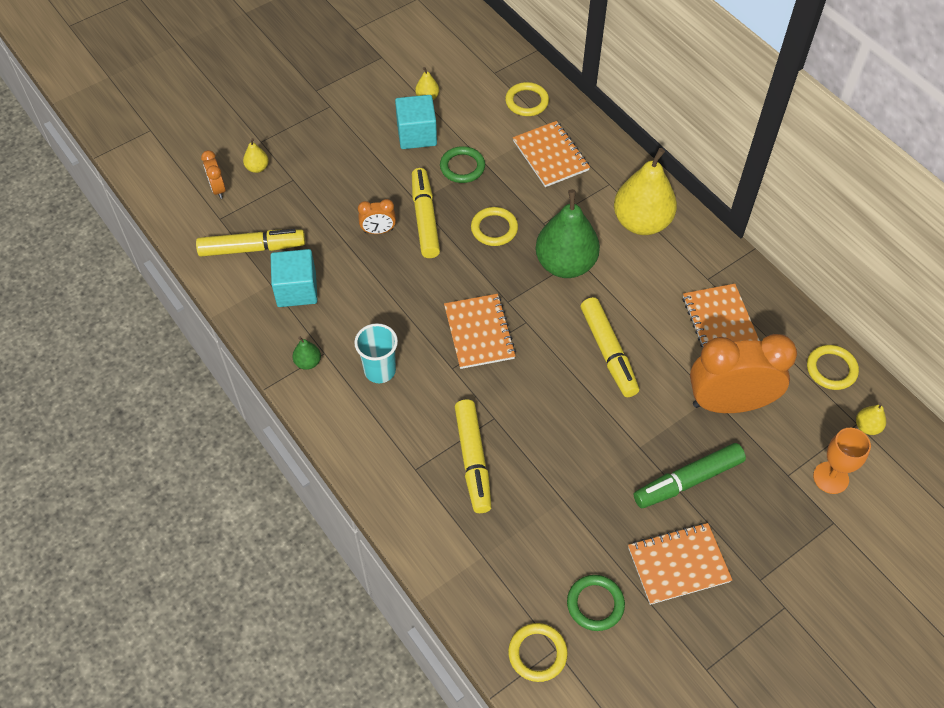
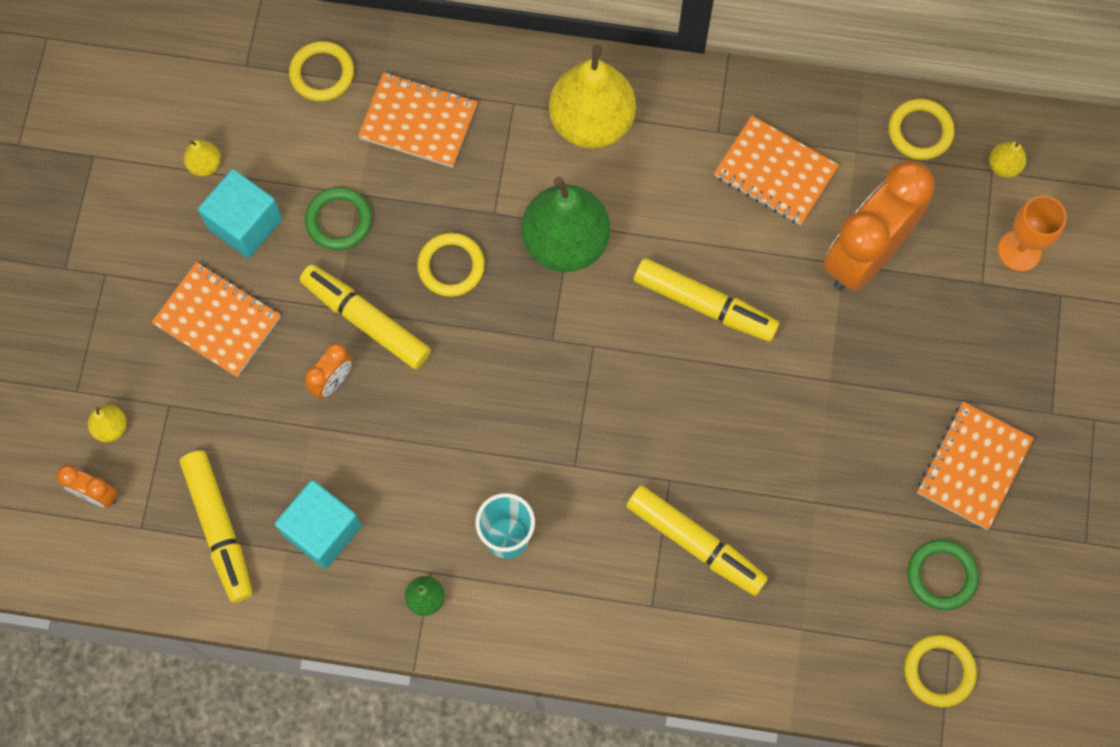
camera: 45 degrees left, 15 degrees up
(252, 248) = (219, 528): yellow marker -> yellow marker turned 120 degrees clockwise
(479, 332) = (560, 401): orange notebook -> orange notebook (217, 320)
(688, 480) = (904, 374): green marker -> none

